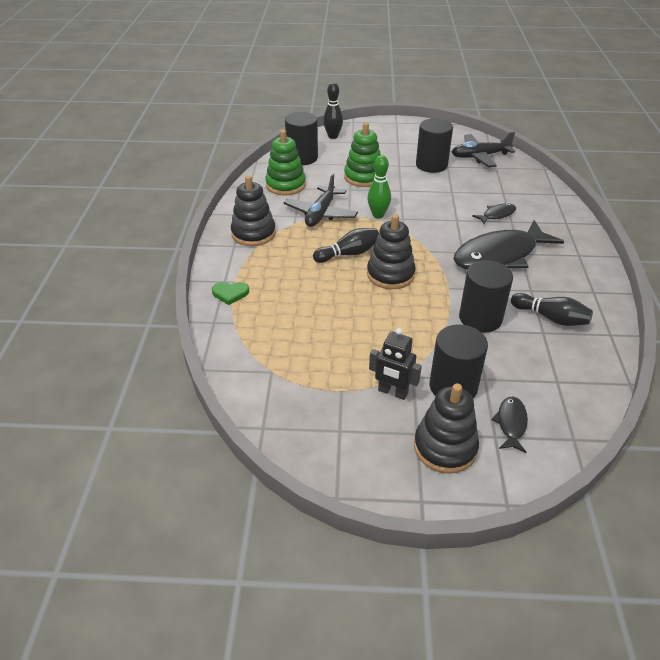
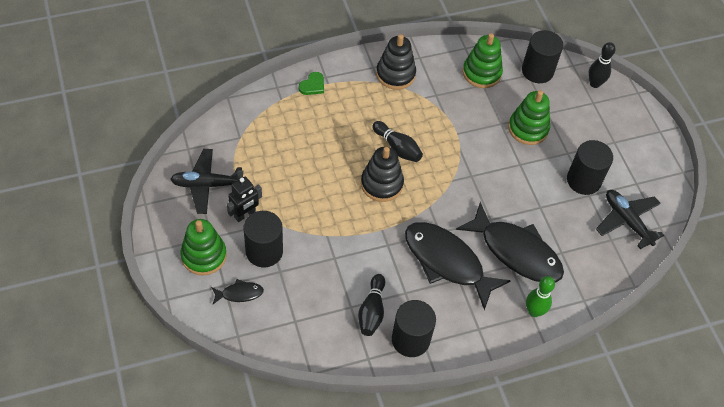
camera: 65 degrees right, 15 degrees up
(230, 293) = (312, 85): green heart -> green heart turned 120 degrees counterclockwise
(321, 214) = (448, 112): black plane -> black plane (207, 185)
(378, 215) = (467, 155): green bowling pin -> green bowling pin (534, 311)
(392, 392) = (245, 214): black robot -> black robot turned 135 degrees counterclockwise
(445, 447) = (204, 256): black stacking toy -> green stacking toy
(480, 318) = (350, 258): black cylinder -> black cylinder (410, 339)
(497, 215) = (516, 251): black fish -> black fish, size x2.29

